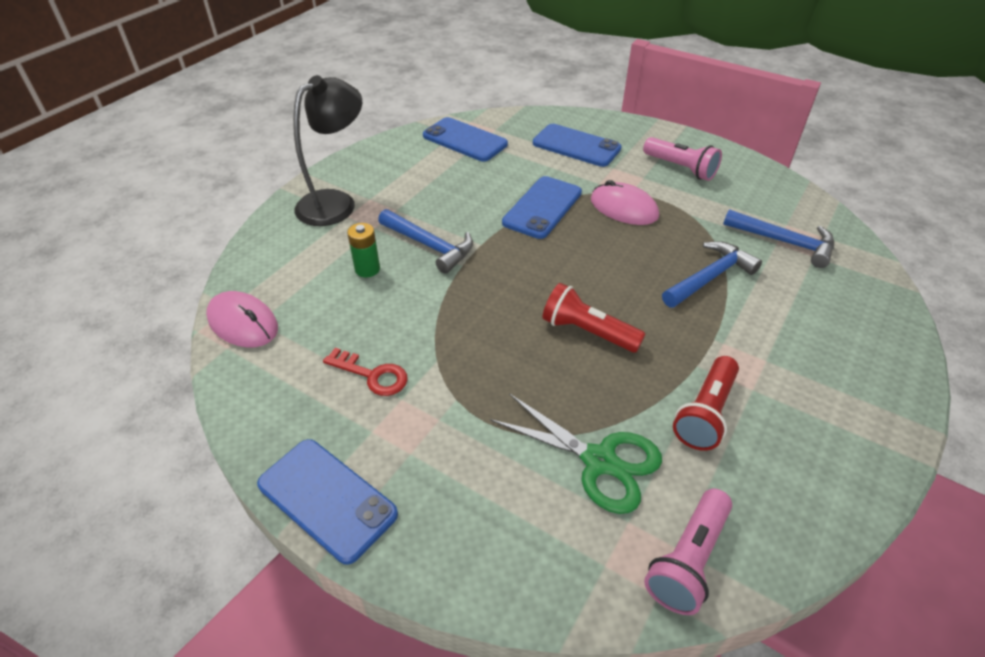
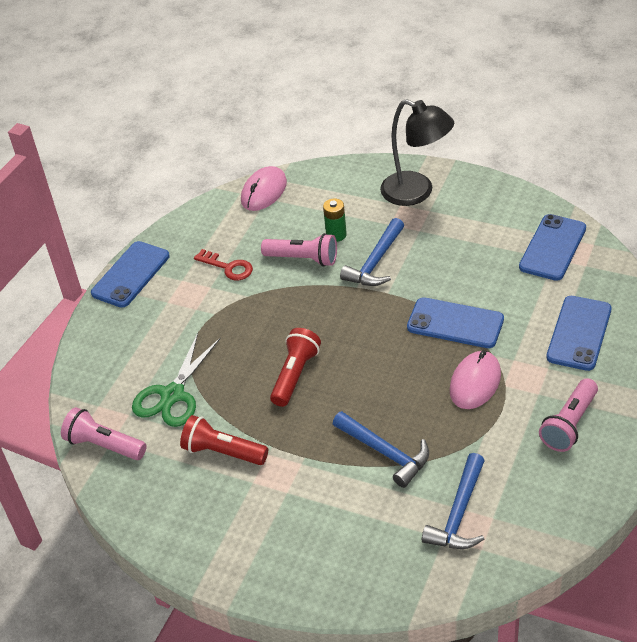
camera: 85 degrees right, 0 degrees up
(372, 375) = (228, 267): red key -> red key turned 75 degrees counterclockwise
(394, 301) = (303, 259): none -> pink flashlight

